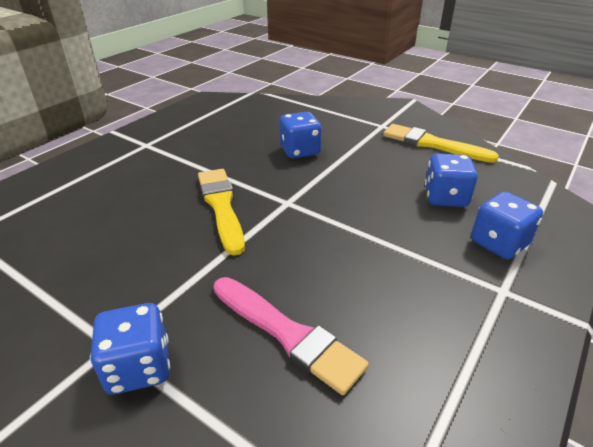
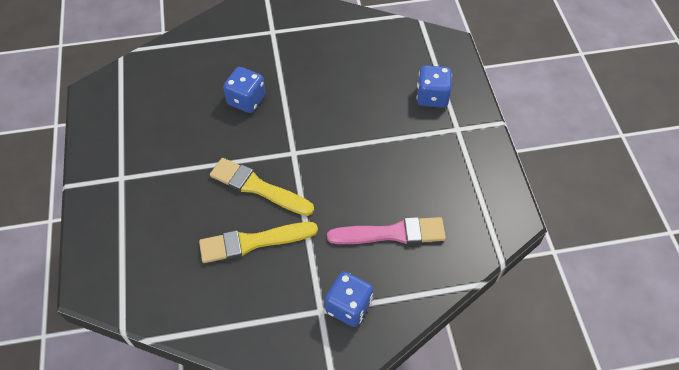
camera: 45 degrees left, 20 degrees up
(432, 144) = (325, 30): yellow brush -> yellow brush (253, 242)
(445, 197) = (377, 79): blue dice -> none

